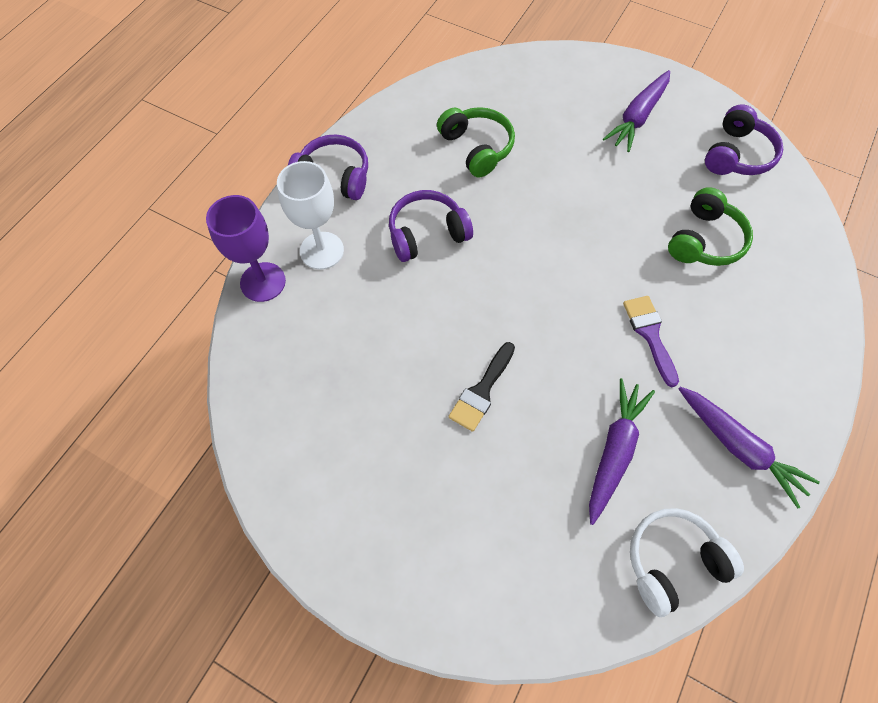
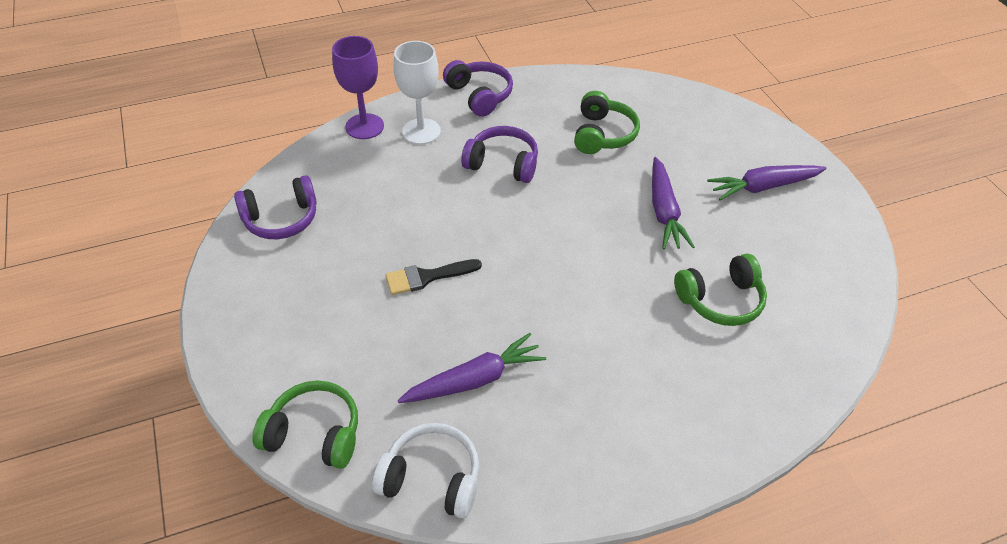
camera: 40 degrees right, 15 degrees down
(550, 609) = (314, 434): none -> green headphones
(650, 334) = (595, 329): purple brush -> none
(737, 155) = (826, 262): purple headphones -> purple headphones (281, 219)
(739, 447) = (576, 451): purple carrot -> purple carrot (664, 211)

